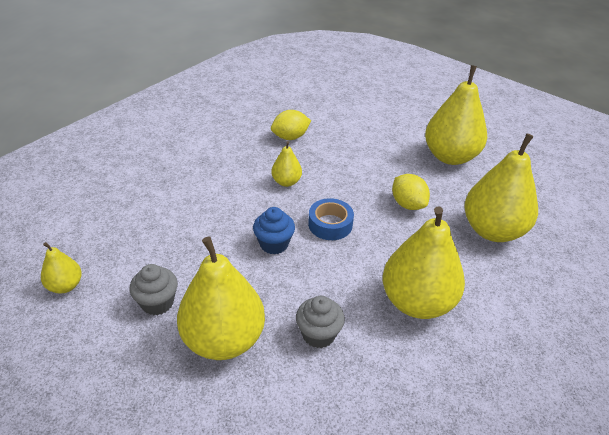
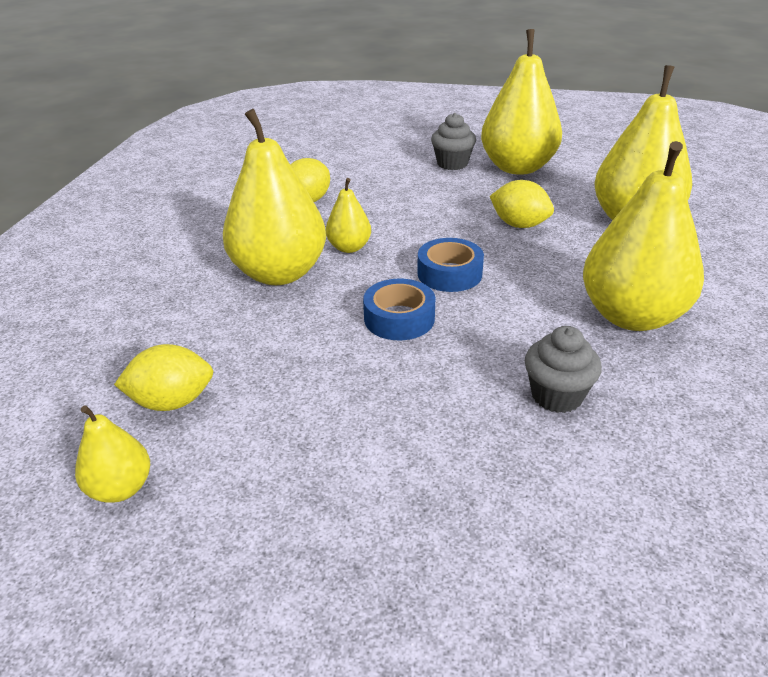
camera: 25 degrees left, 5 degrees down
(120, 247) = (172, 402): none -> yellow lemon
(157, 303) = (298, 449): grey cupcake -> grey cupcake (452, 164)
(223, 339) = (440, 454): yellow pear -> yellow pear (279, 273)
(274, 244) = (399, 318): blue cupcake -> blue tape

